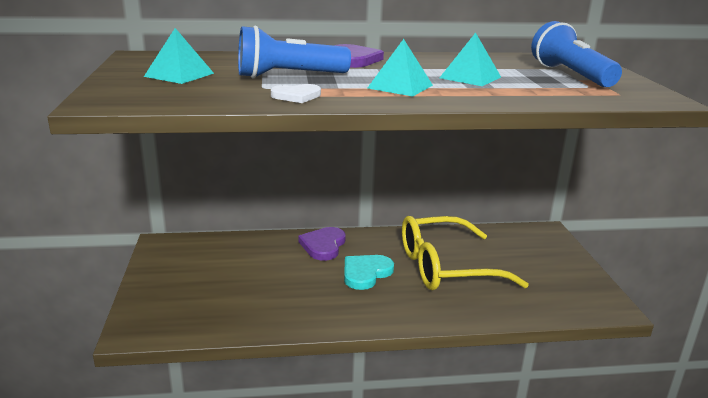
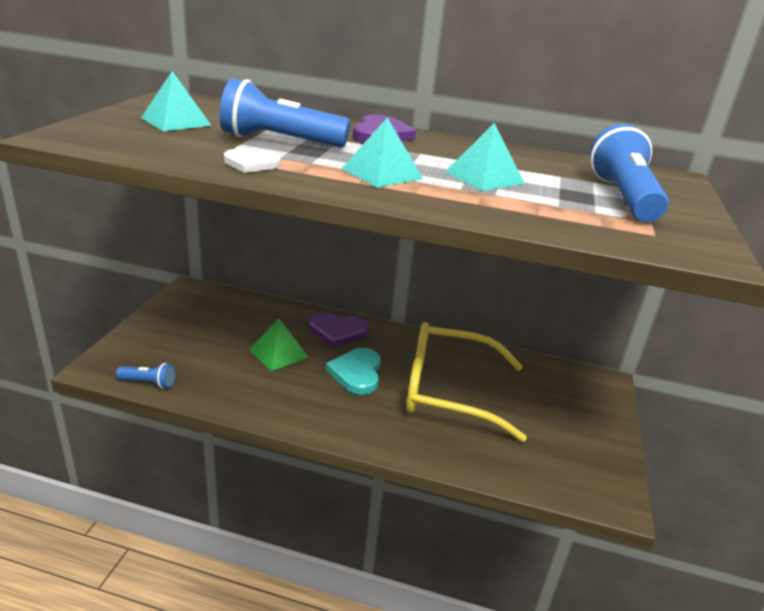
camera: 20 degrees right, 5 degrees up
(193, 330) = (148, 383): none -> blue flashlight
(288, 275) = (278, 353): none -> green pyramid
(323, 245) = (337, 331): purple heart -> purple heart turned 120 degrees counterclockwise
(366, 273) = (357, 373): turquoise heart -> turquoise heart turned 60 degrees counterclockwise

